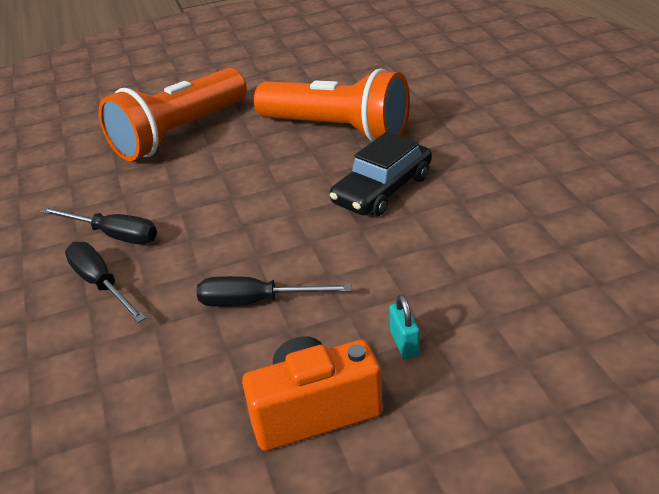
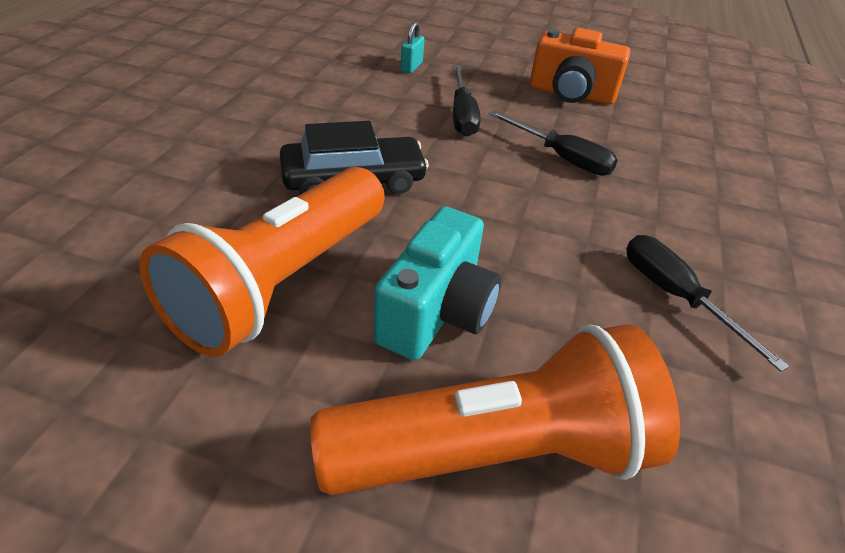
camera: 150 degrees left, 5 degrees up
(101, 284) = (702, 245): black screwdriver -> black screwdriver (462, 115)
(247, 158) = (437, 313): none -> turquoise camera
(337, 130) = (281, 282): orange flashlight -> orange flashlight turned 120 degrees counterclockwise
(404, 343) = (484, 92): turquoise padlock -> turquoise padlock (411, 67)

